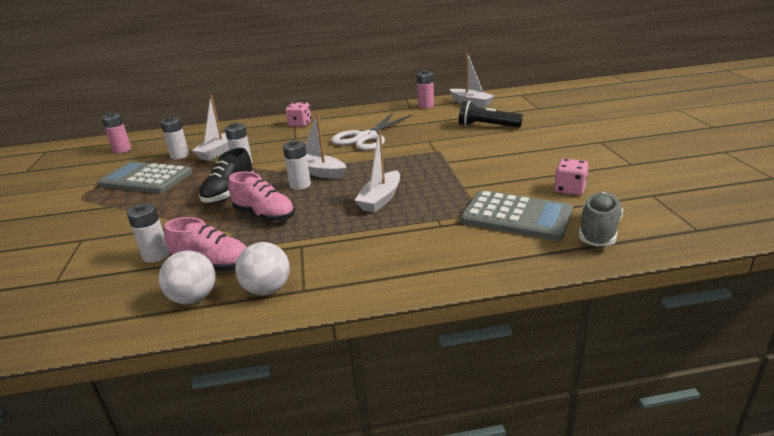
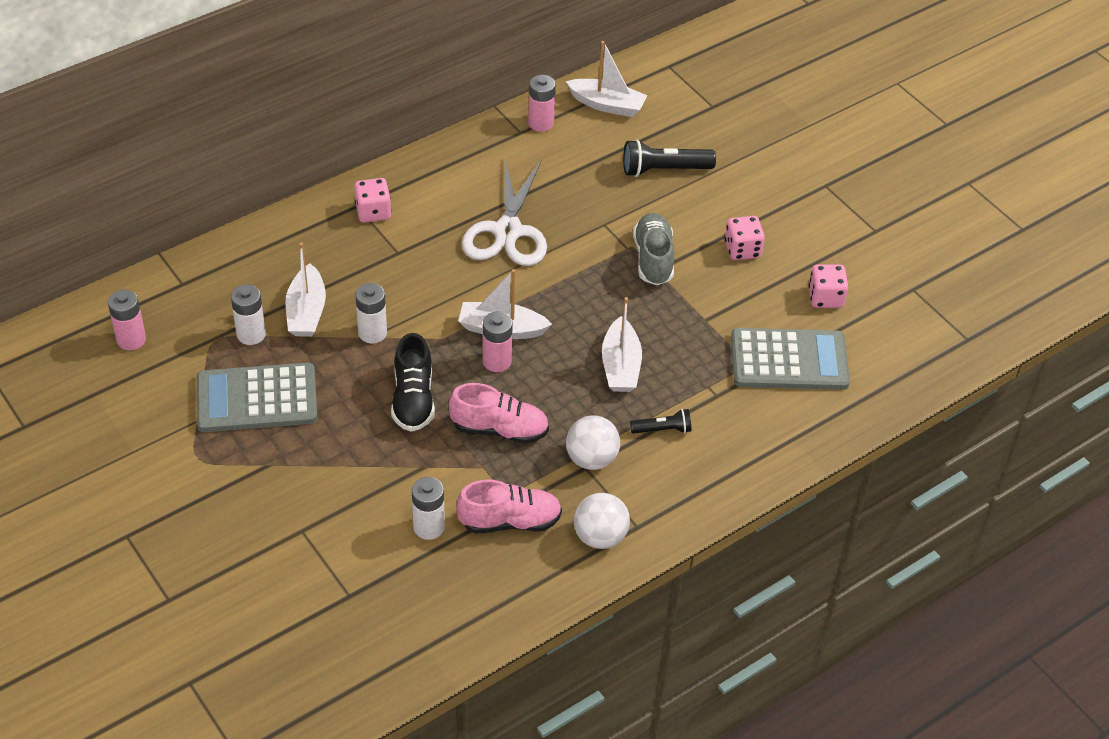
camera: 30 degrees left, 20 degrees up
(194, 298) = (533, 569): white ball -> white ball (591, 459)
(300, 185) = (497, 361): white battery -> pink battery
(380, 236) = (662, 429): none -> black flashlight
(517, 160) = (742, 249): none -> pink dice
(598, 232) = (879, 365): grey shoe -> grey shoe (653, 259)

